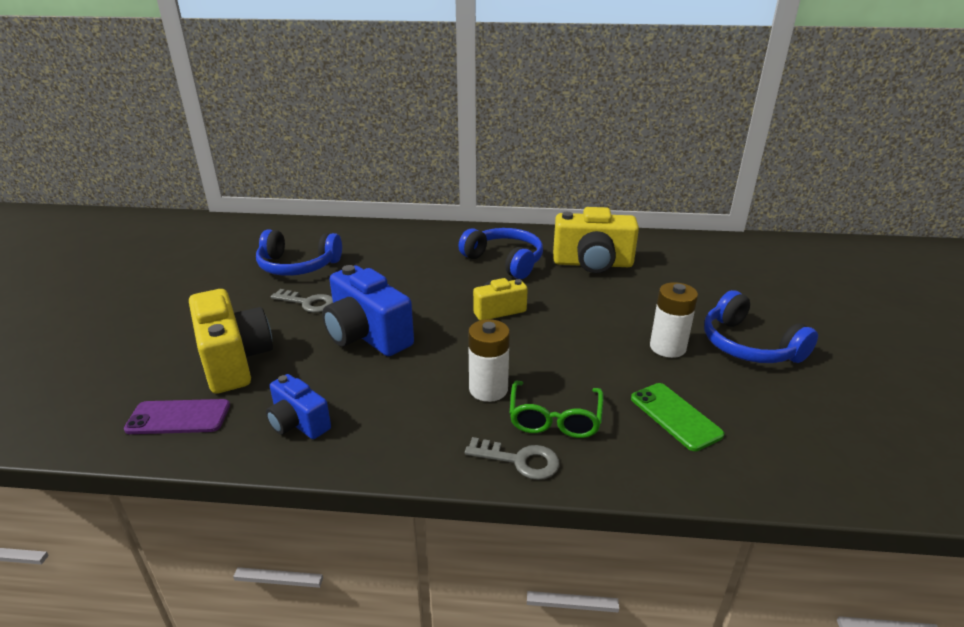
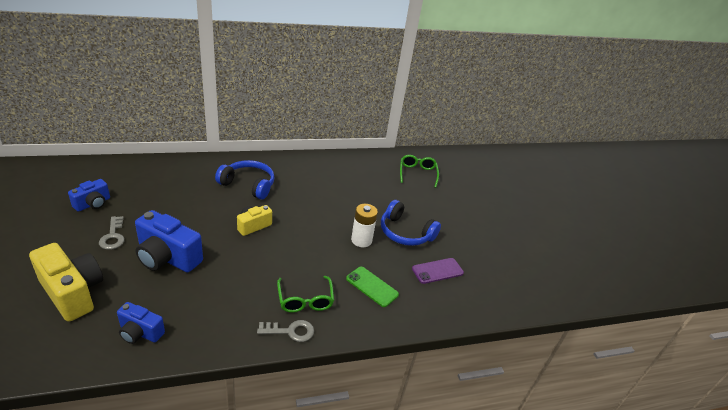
camera: 25 degrees left, 5 degrees up
(178, 417) = (47, 344): purple phone -> purple phone (437, 271)
(298, 266) = (93, 204): blue headphones -> blue camera
(308, 303) = (113, 236): grey key -> grey key turned 75 degrees clockwise
(488, 389) = (260, 286): white battery -> none
(592, 264) = (307, 181): yellow camera -> none
(780, 267) = (417, 173): none -> green glasses

